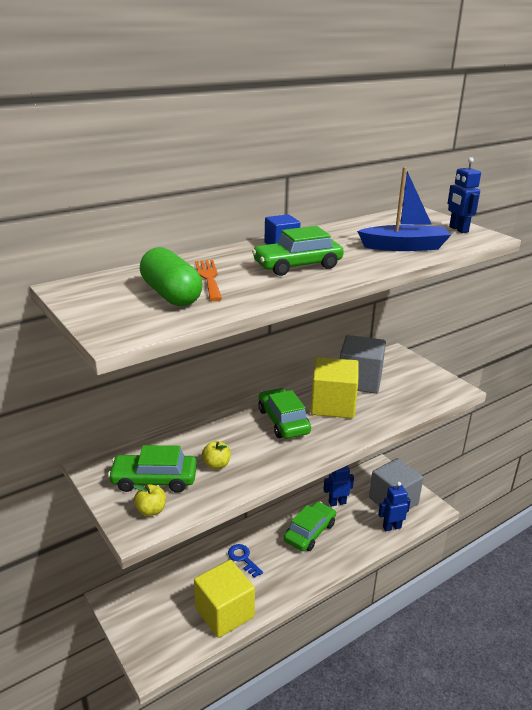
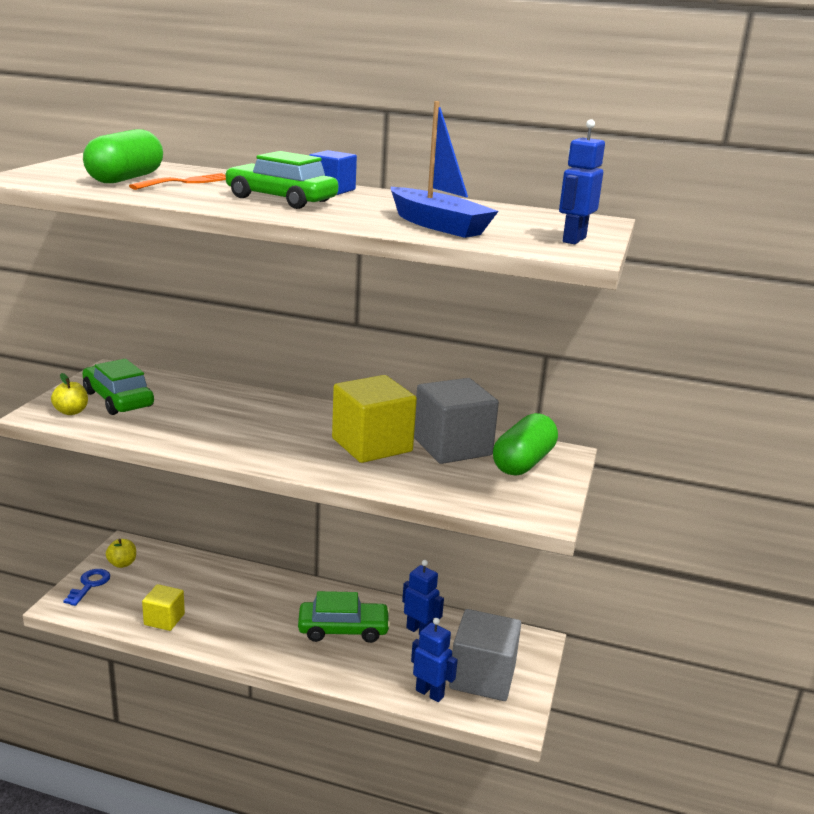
camera: 50 degrees right, 5 degrees down
(216, 465) = (174, 418): yellow apple -> yellow apple (122, 563)
(224, 612) = (164, 619): yellow cube -> yellow cube, size x0.55
(243, 558) = (251, 599): blue key -> blue key (89, 585)
(283, 421) = (297, 428): green car -> none
(396, 369) = (523, 462): none -> green capsule

